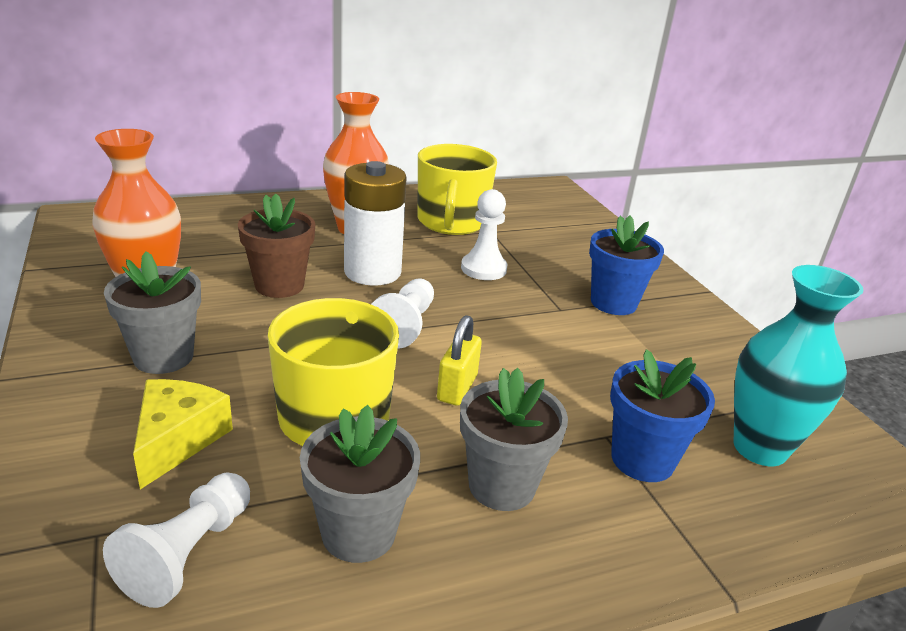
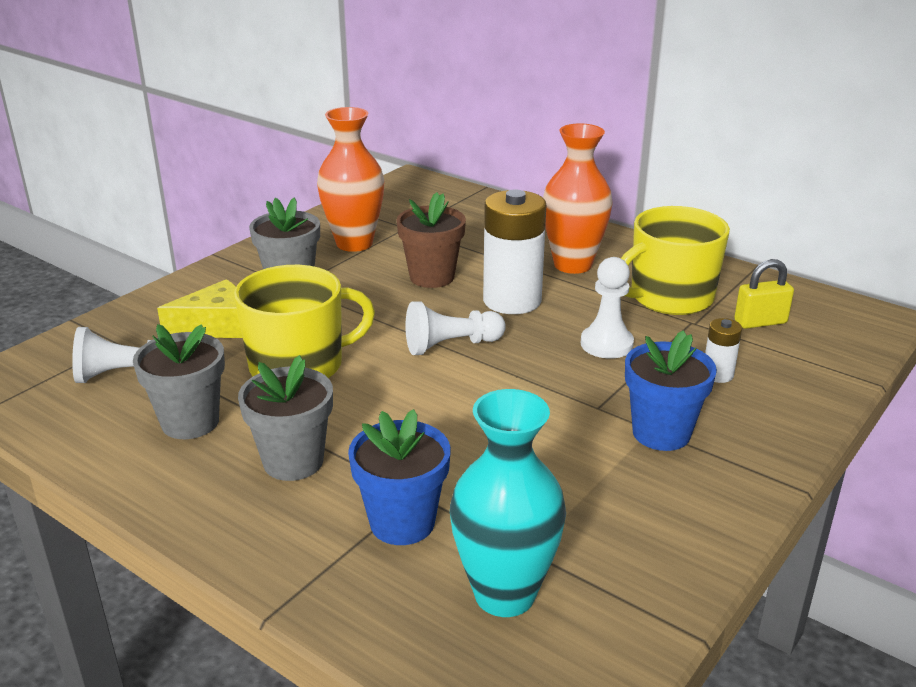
camera: 60 degrees right, 0 degrees up
(457, 388) = (394, 399): yellow padlock -> yellow padlock (760, 322)
(564, 254) = (717, 374): none -> white battery

